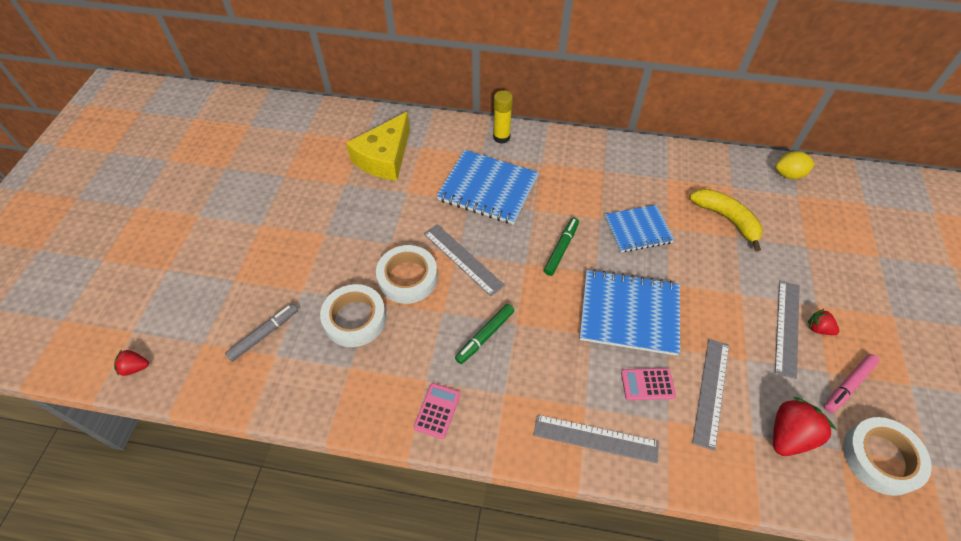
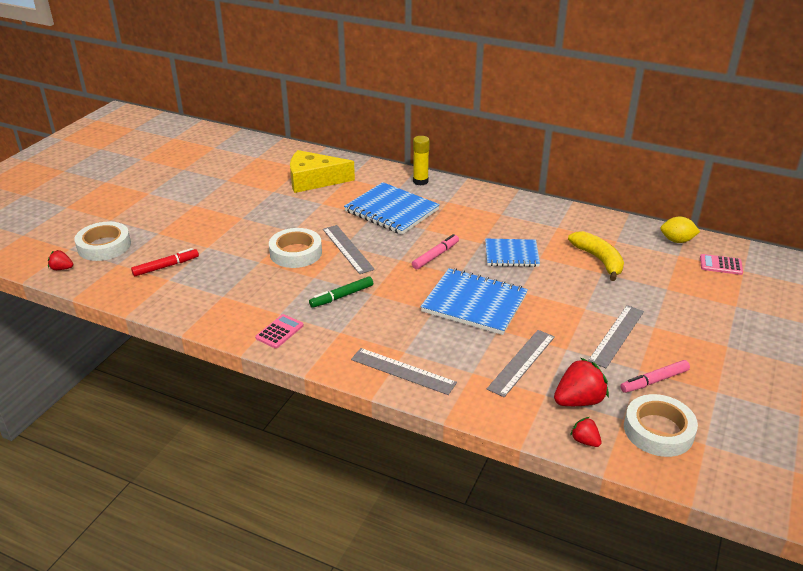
camera: 15 degrees right, 20 degrees down
(264, 334) = (166, 266): grey marker -> red marker
(355, 319) = (241, 269): white tape -> white tape (104, 246)
(384, 158) = (314, 180): yellow cheese -> yellow cheese turned 45 degrees clockwise
(561, 249) = (435, 256): green marker -> pink marker
(647, 384) = (466, 348): pink calculator -> pink calculator (721, 265)
(818, 329) = (646, 341): red strawberry -> red strawberry (585, 441)

